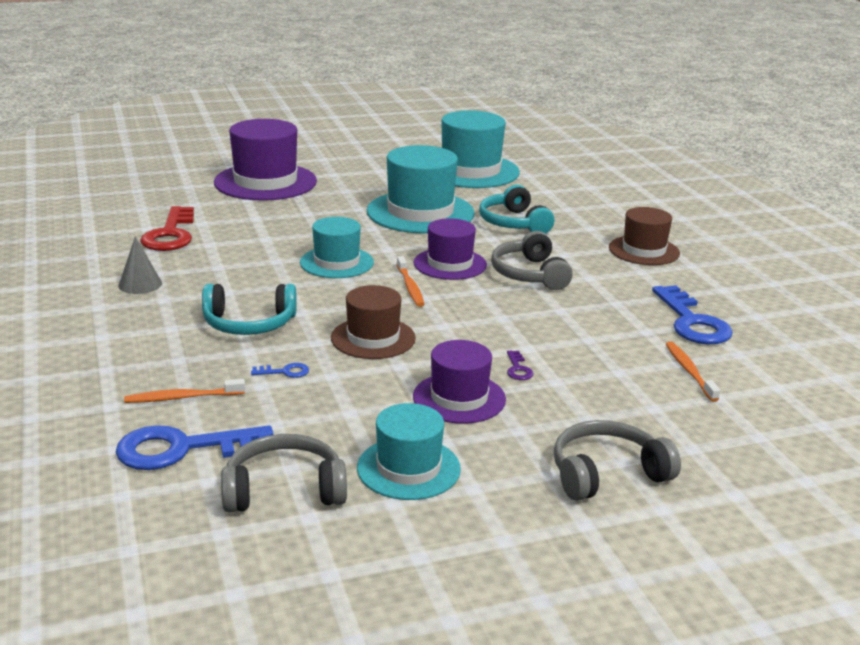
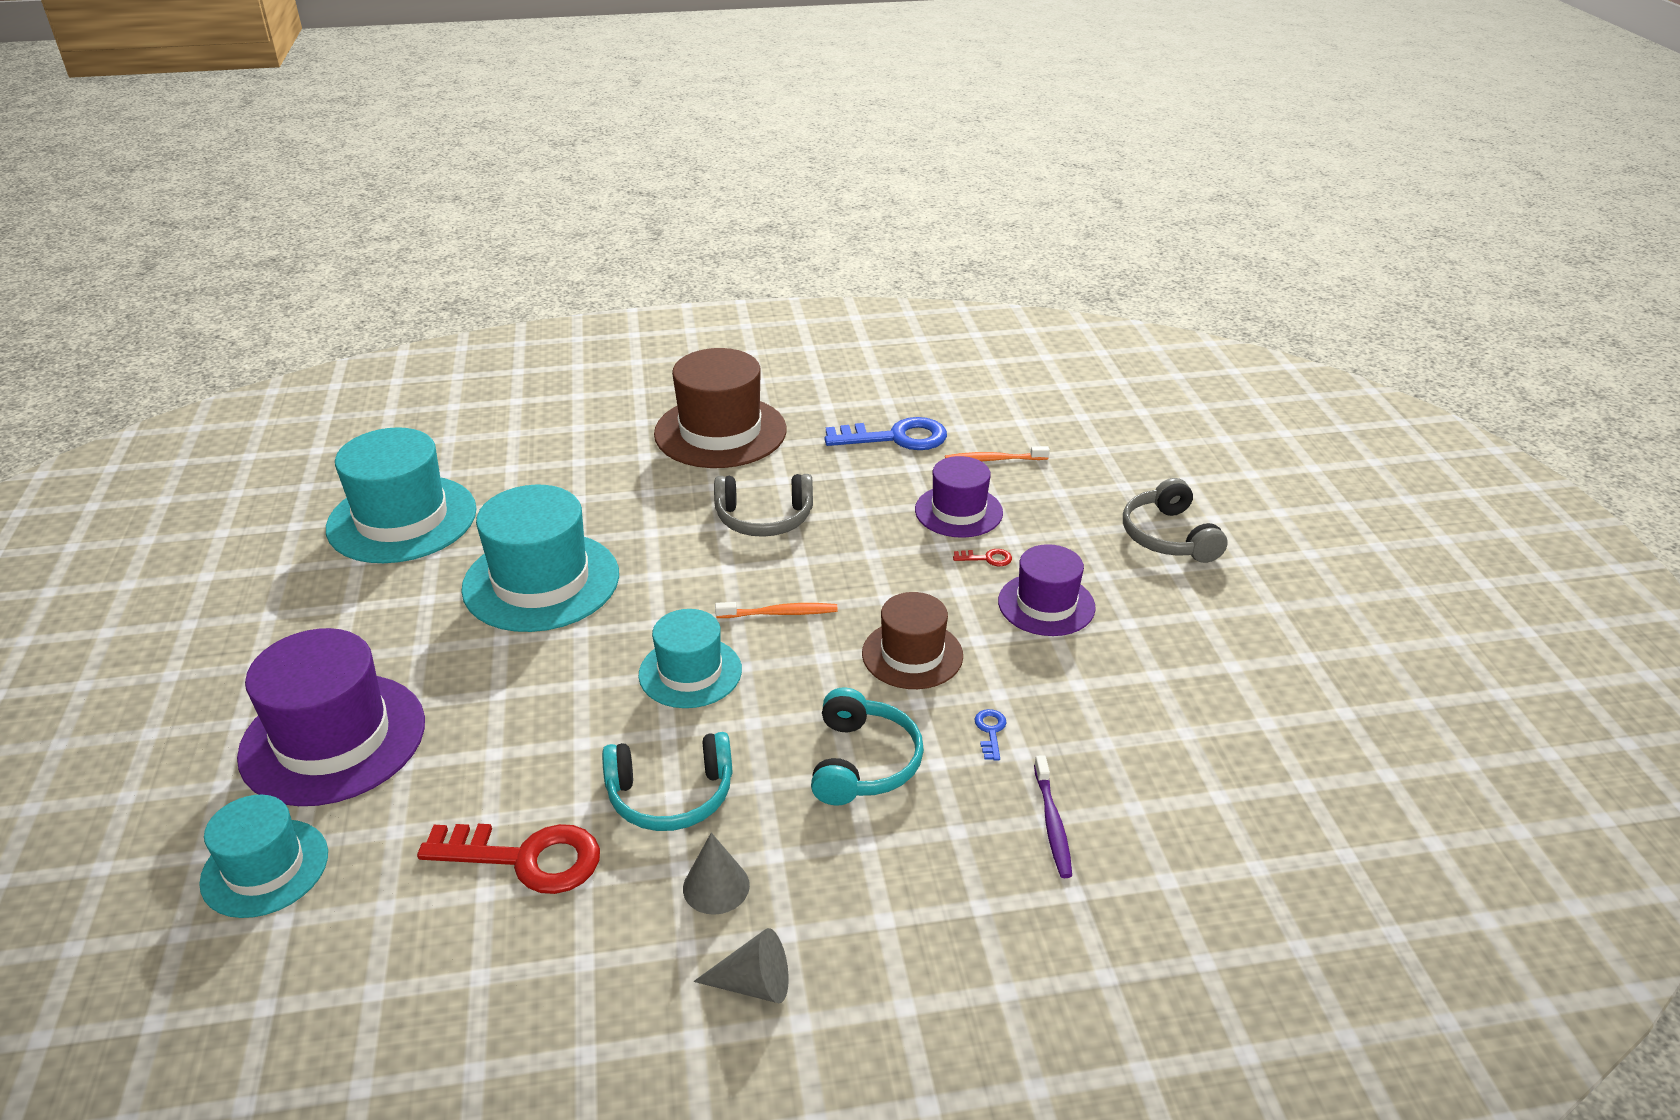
camera: 80 degrees left, 10 degrees up
(62, 299) = (753, 984): none -> grey cone
(182, 449) = (1163, 819): blue key -> none
(183, 397) = (1052, 823): orange toothbrush -> purple toothbrush
(284, 489) = (1225, 738): grey headphones -> none
(408, 468) = (1177, 651): turquoise hat -> turquoise hat (265, 868)
(450, 264) = (720, 574): purple hat -> purple hat (958, 511)
(513, 223) = (609, 508): turquoise headphones -> turquoise headphones (671, 796)
(518, 369) = (987, 558): purple key -> red key
(644, 250) = (720, 432): brown hat -> brown hat, size x1.64

